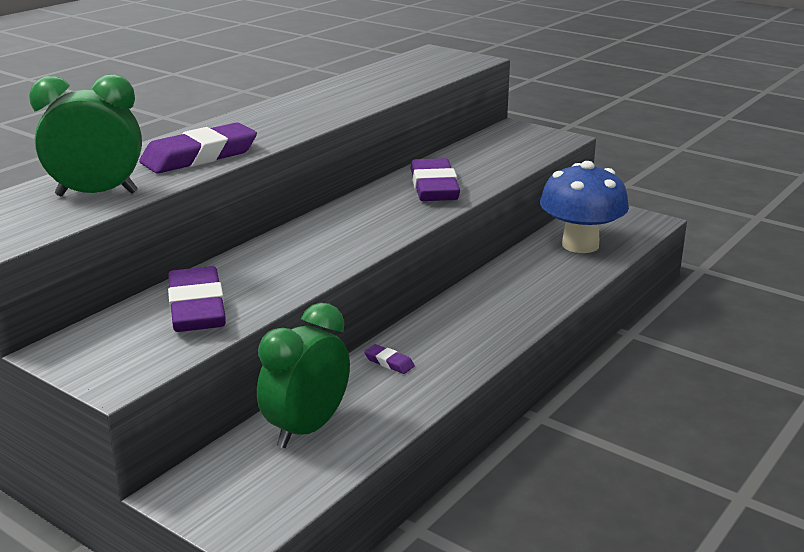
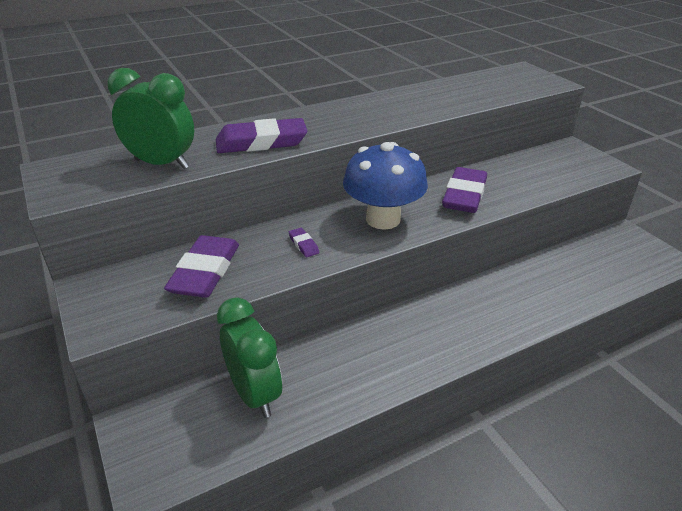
camera: 25 degrees right, 10 degrees up
(306, 429) = (255, 394): green clock -> green clock turned 90 degrees clockwise
(389, 362) = (356, 347): purple eraser -> purple eraser (303, 245)
(580, 245) = (587, 269): blue mushroom -> blue mushroom (383, 219)

